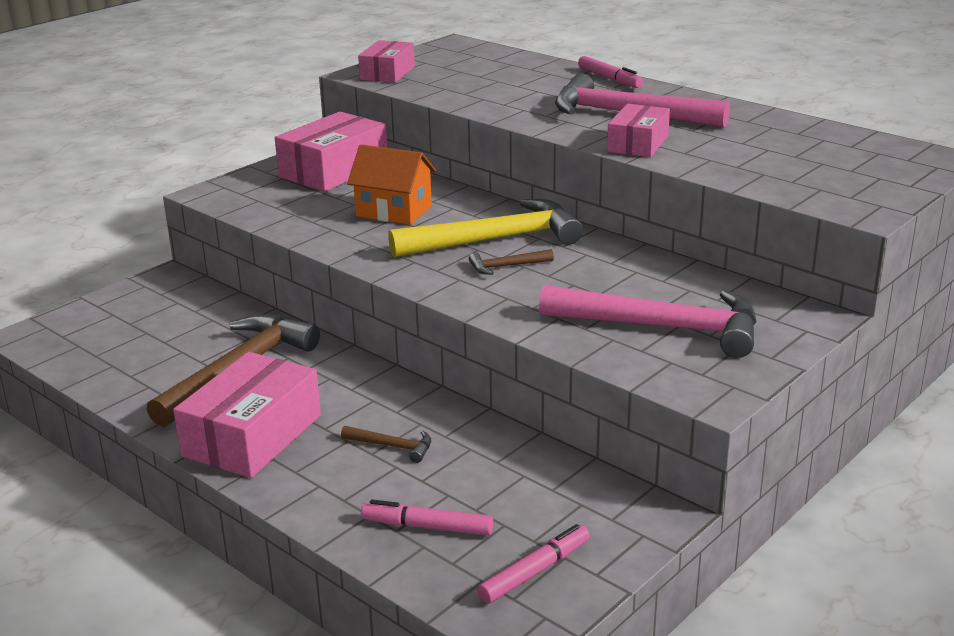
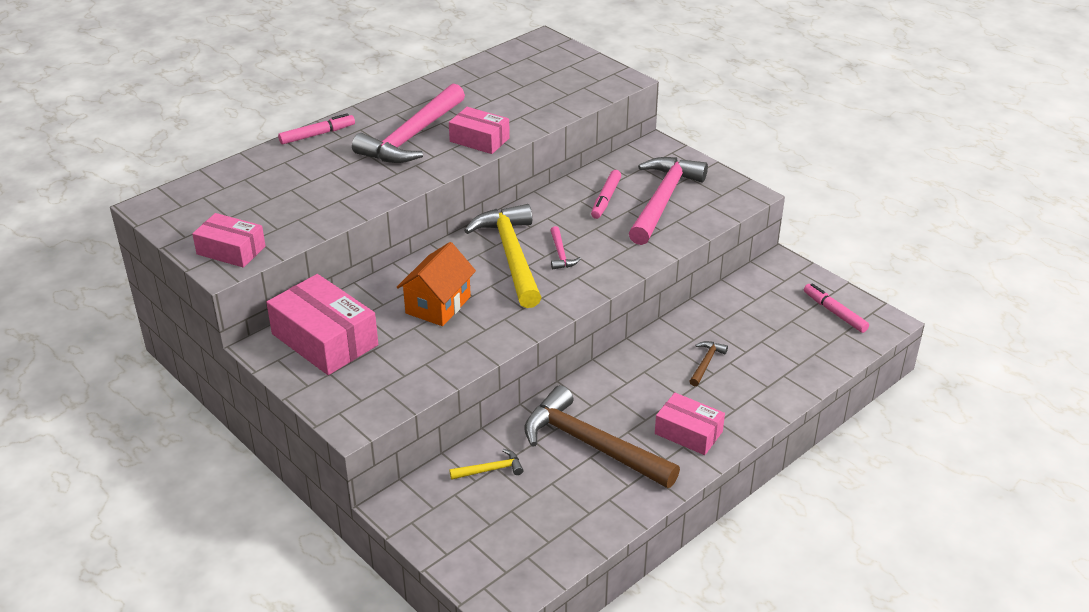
camera: 85 degrees left, 10 degrees up
(209, 317) = (490, 470): none -> yellow hammer
(252, 435) = (688, 433): pink box -> pink box, size x0.62
(427, 527) = (795, 351): pink marker -> pink marker (606, 199)
(506, 266) = (560, 254): brown hammer -> pink hammer

